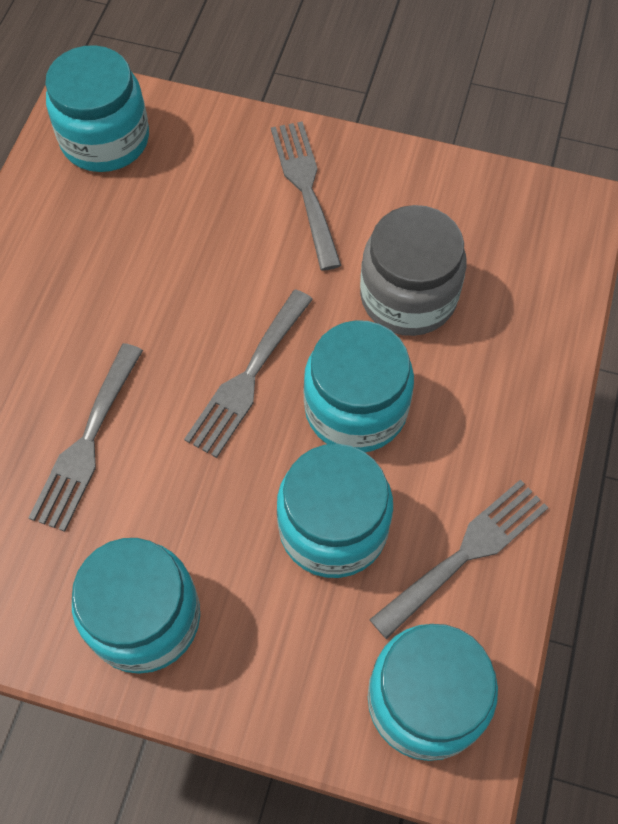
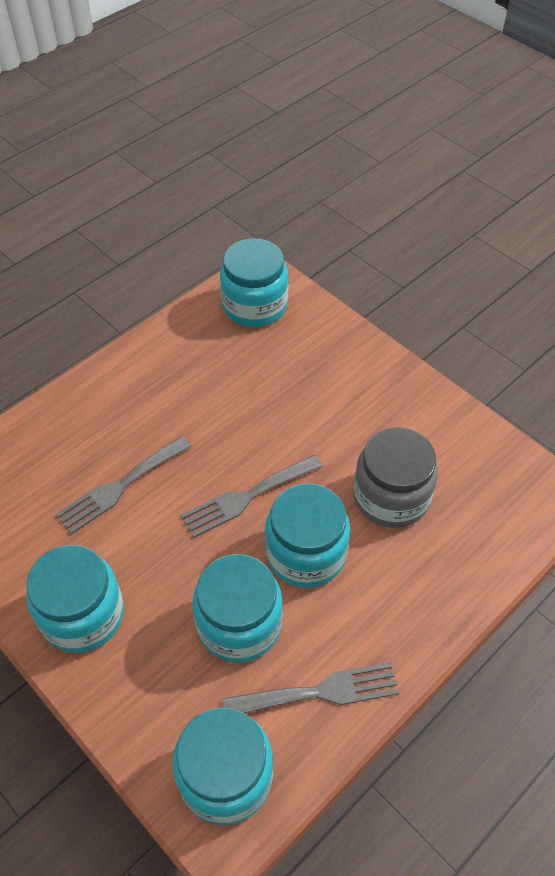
camera: 30 degrees right, 10 degrees down
(305, 187) = (366, 392): grey fork -> none

